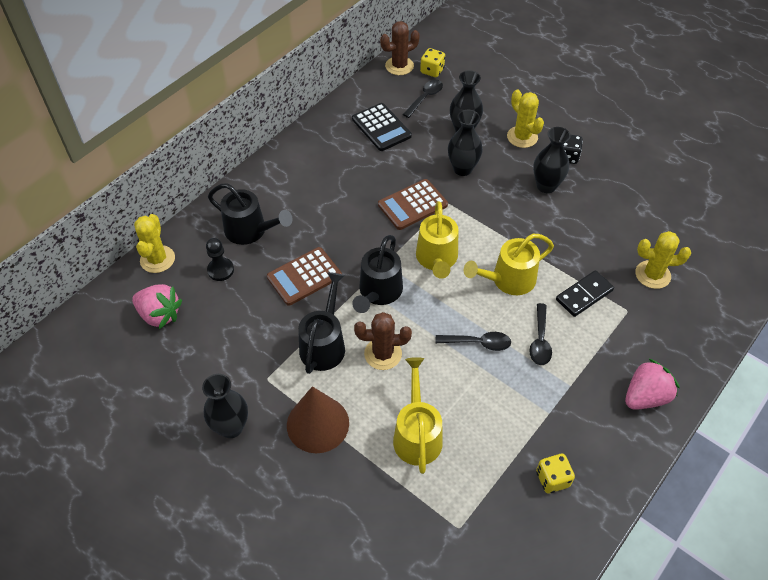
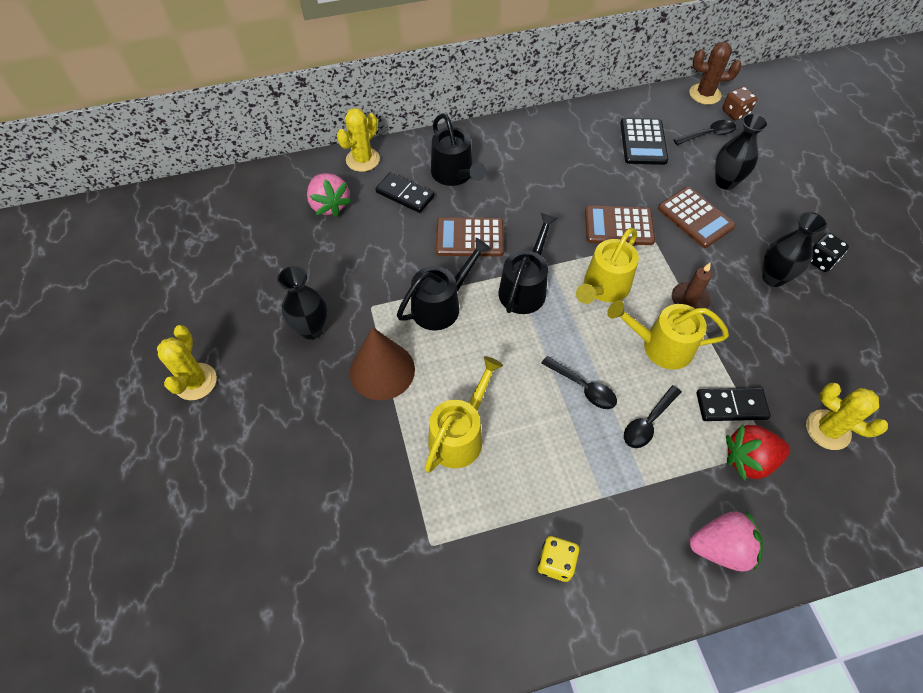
camera: 35 degrees right, 5 degrees up
(220, 270) = (405, 195): black pawn -> black domino
(378, 292) = (524, 288): black watering can -> black watering can turned 150 degrees clockwise
(383, 354) = (485, 344): brown cactus -> none
(432, 71) = (735, 113): yellow dice -> brown dice
(462, 169) = (695, 218): black vase -> brown calculator
(503, 234) = (689, 300): none -> brown candle
(522, 137) = (783, 217): yellow cactus -> yellow cactus (195, 382)
(620, 325) = (749, 459): none -> red strawberry

